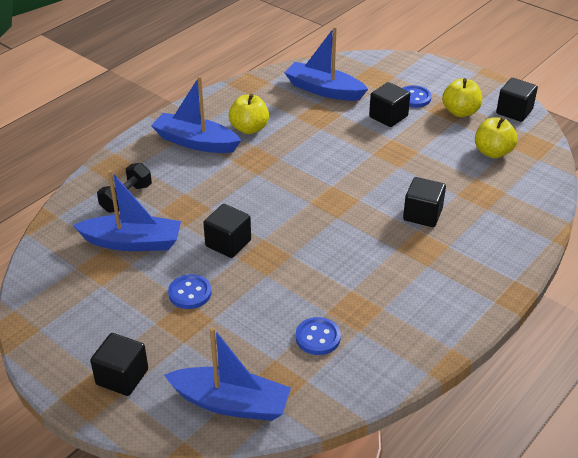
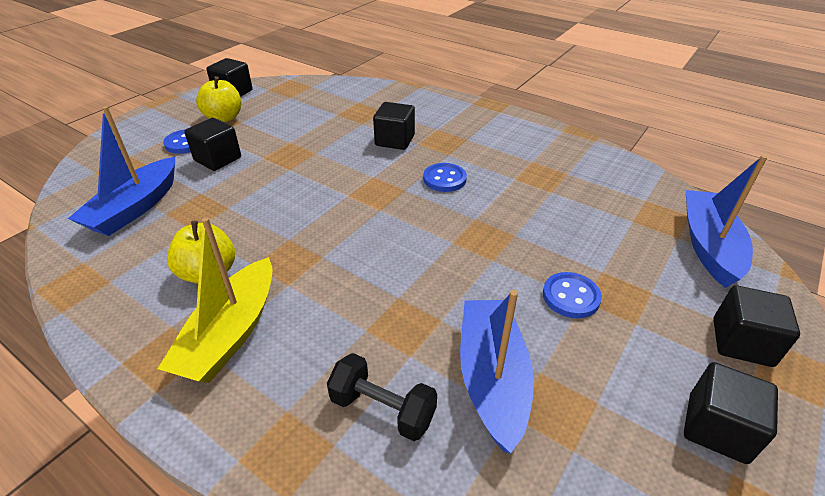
camera: 95 degrees left, 0 degrees up
(195, 142) = (230, 334): blue boat -> yellow boat
(228, 243) = (468, 271): black cube -> black cube (717, 428)
(318, 337) = (589, 195): blue button -> blue button (444, 179)
(492, 152) = (297, 105): yellow apple -> none

